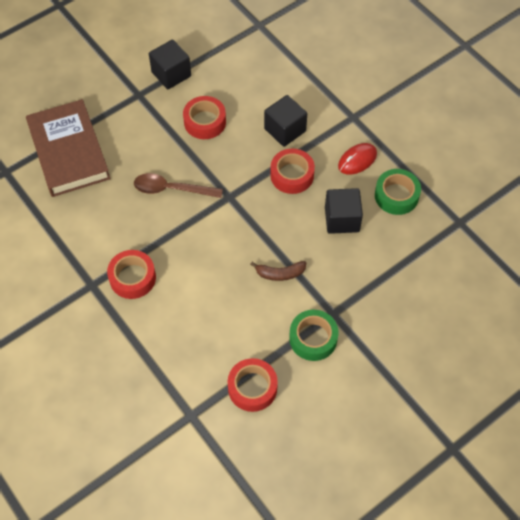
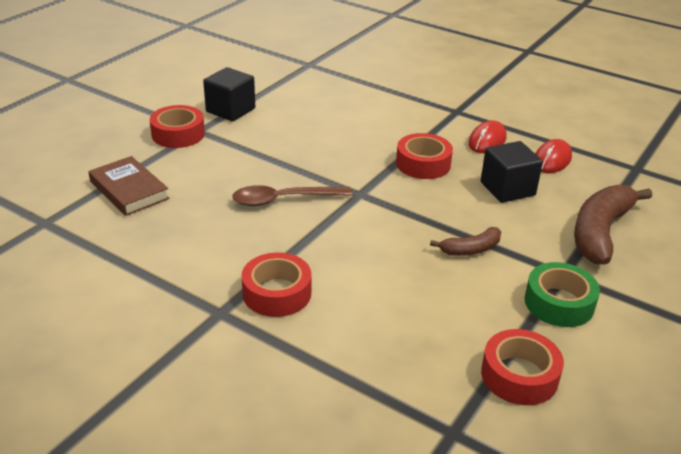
camera: 20 degrees left, 25 degrees down
(69, 152) = (129, 190): brown book -> brown book, size x0.60
(205, 122) = (292, 139): red tape -> red tape (178, 134)
(285, 130) = (390, 131): black cube -> none
(384, 282) = (600, 232): none -> brown banana
(396, 196) = (552, 160): green tape -> red mouse

